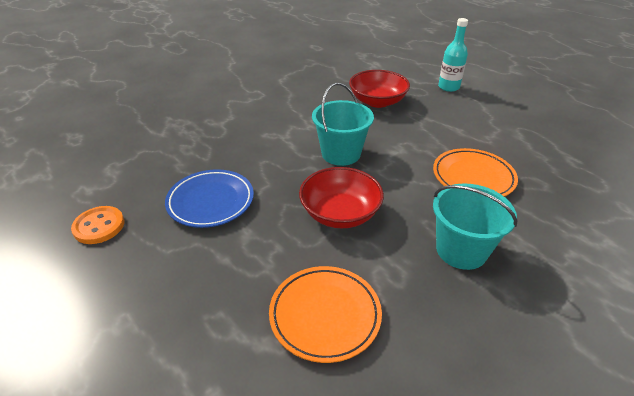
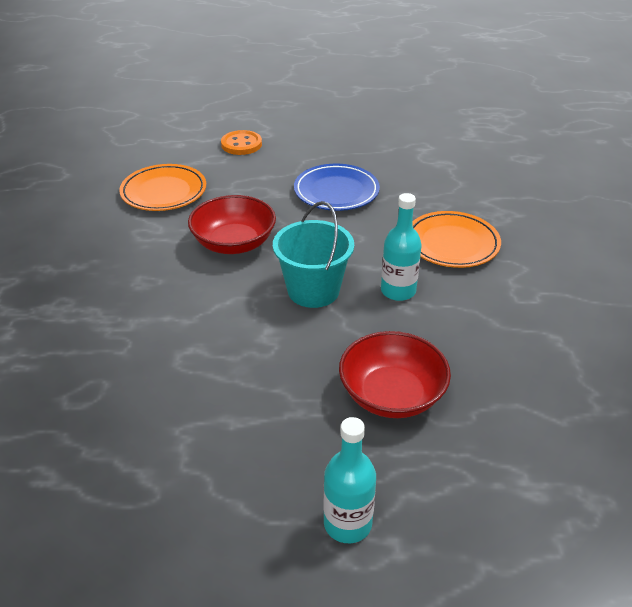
camera: 130 degrees right, 0 degrees up
(99, 226) = (367, 144): orange button -> orange button (241, 144)
(302, 127) = (398, 291): none -> turquoise bottle
(461, 250) = (109, 277): turquoise bucket -> none
(473, 177) = (154, 356): orange plate -> orange plate (452, 244)

